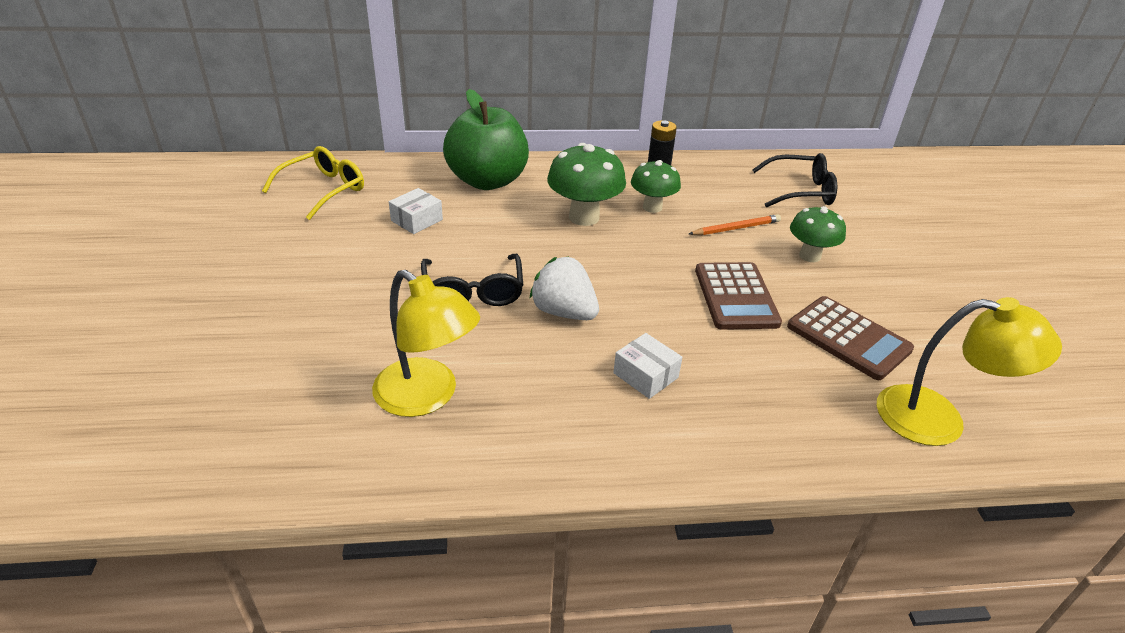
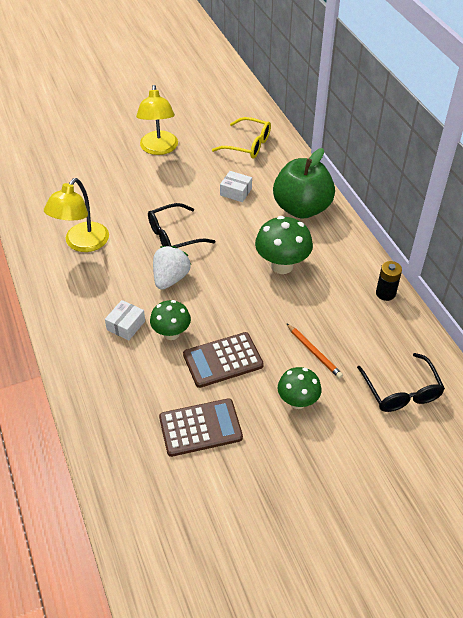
camera: 75 degrees right, 10 degrees up
(652, 207) = (317, 299): green mushroom -> green mushroom (171, 333)
(848, 338) = (200, 427): brown calculator -> brown calculator turned 135 degrees counterclockwise
(938, 419) = (131, 478): yellow lamp -> yellow lamp (159, 149)

